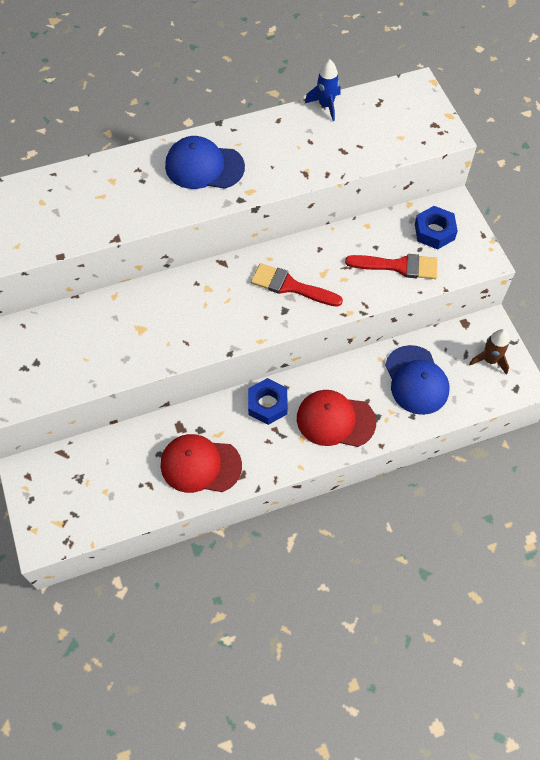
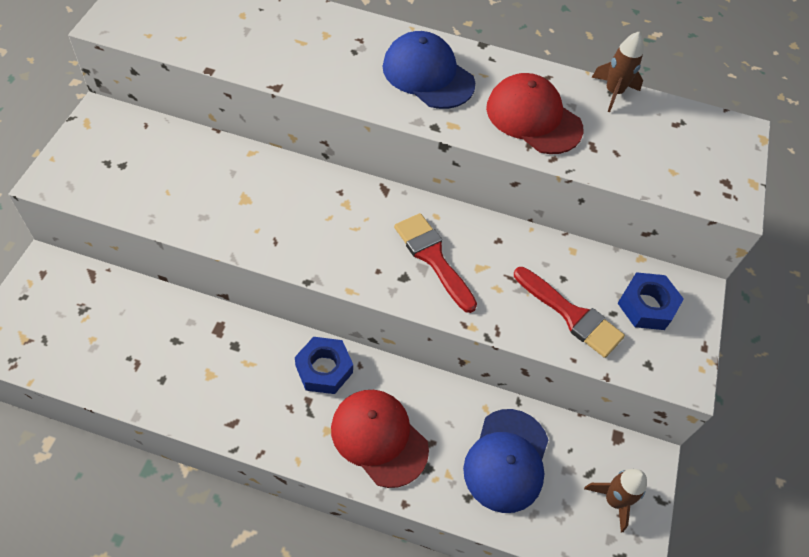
camera: 30 degrees right, 5 degrees down
(200, 465) = (202, 381): red cap -> red cap (533, 118)
(326, 105) = (613, 92): blue rocket -> brown rocket

